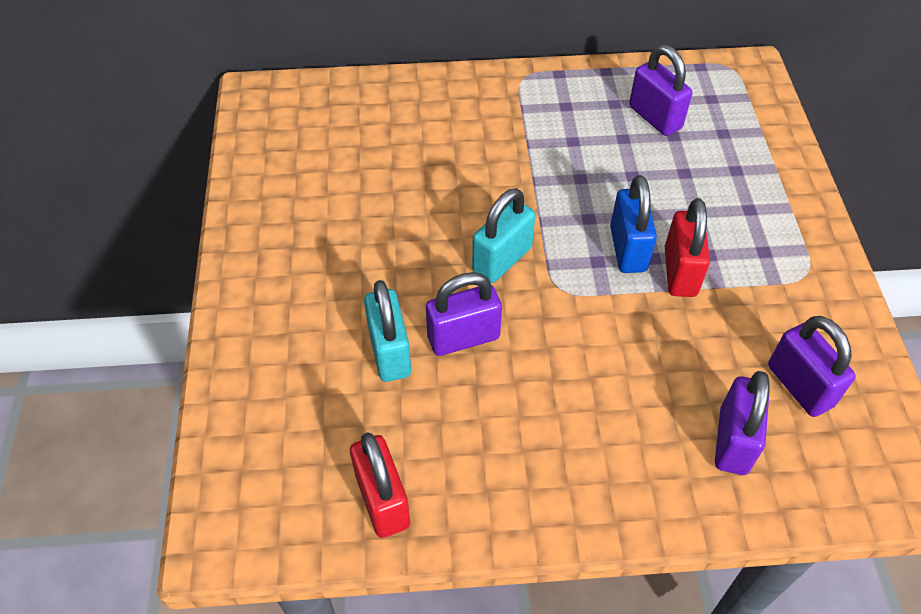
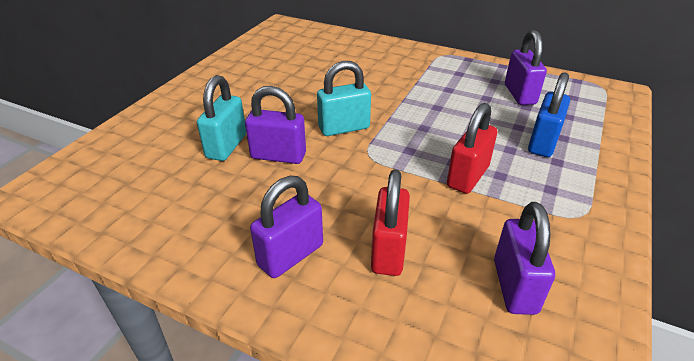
camera: 30 degrees right, 15 degrees down
(382, 500) = (135, 216): red padlock -> red padlock (388, 251)
(628, 249) = (438, 151): blue padlock -> blue padlock (543, 143)
(733, 441) = (420, 298): purple padlock -> purple padlock (291, 255)

